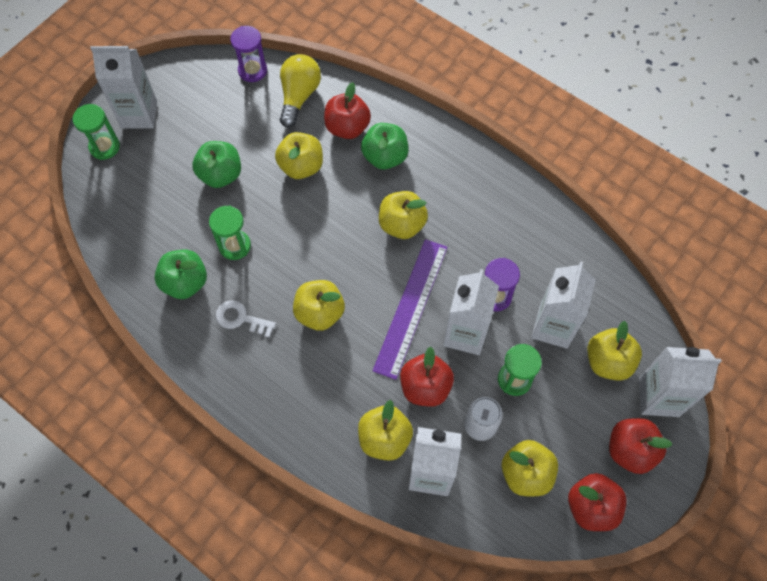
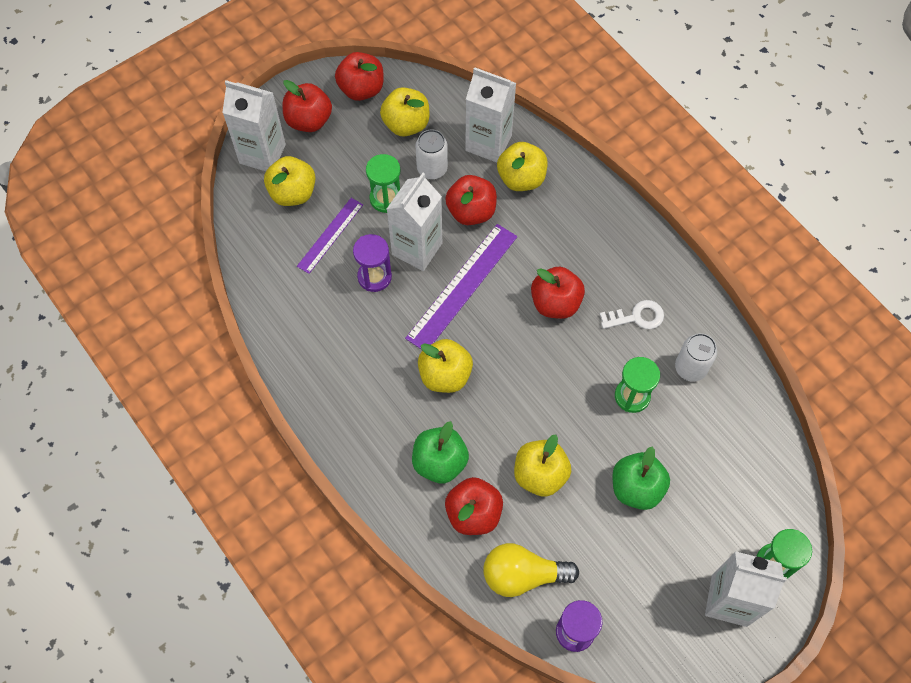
camera: 165 degrees left, 0 degrees up
(185, 283) = (690, 368): green apple -> white can
(240, 318) = (637, 317): white key -> white key turned 45 degrees counterclockwise
(299, 96) = (522, 575): yellow light bulb -> yellow light bulb turned 60 degrees clockwise
(320, 313) = (555, 303): yellow apple -> red apple
(553, 327) = (330, 235): white carton -> purple ruler

